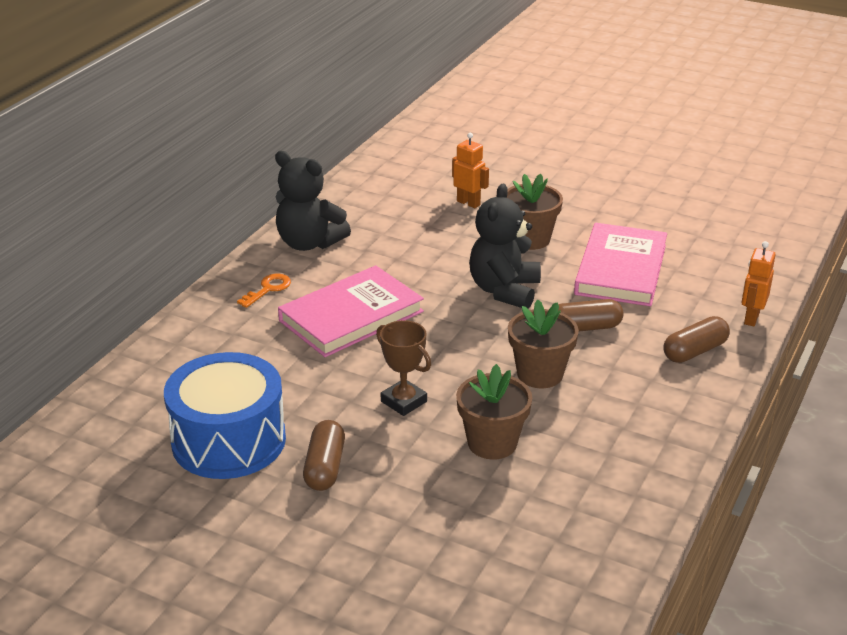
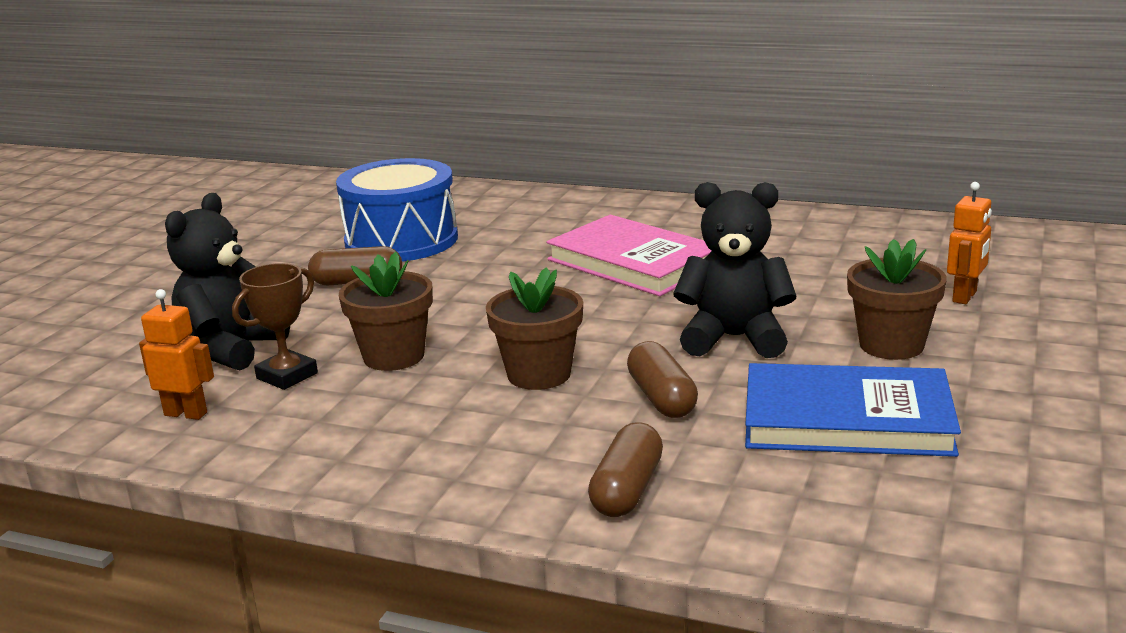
camera: 85 degrees right, 10 degrees down
(268, 289) = (672, 220): orange key -> none
(309, 243) = (783, 225): black teddy bear -> black teddy bear (231, 348)
(403, 401) = (470, 304): brown trophy -> brown trophy (287, 376)
(621, 269) = (847, 419): pink book -> blue book
(694, 351) = (627, 490): brown capsule -> brown capsule turned 60 degrees clockwise
(751, 318) = (752, 547): orange robot -> orange robot (186, 414)

